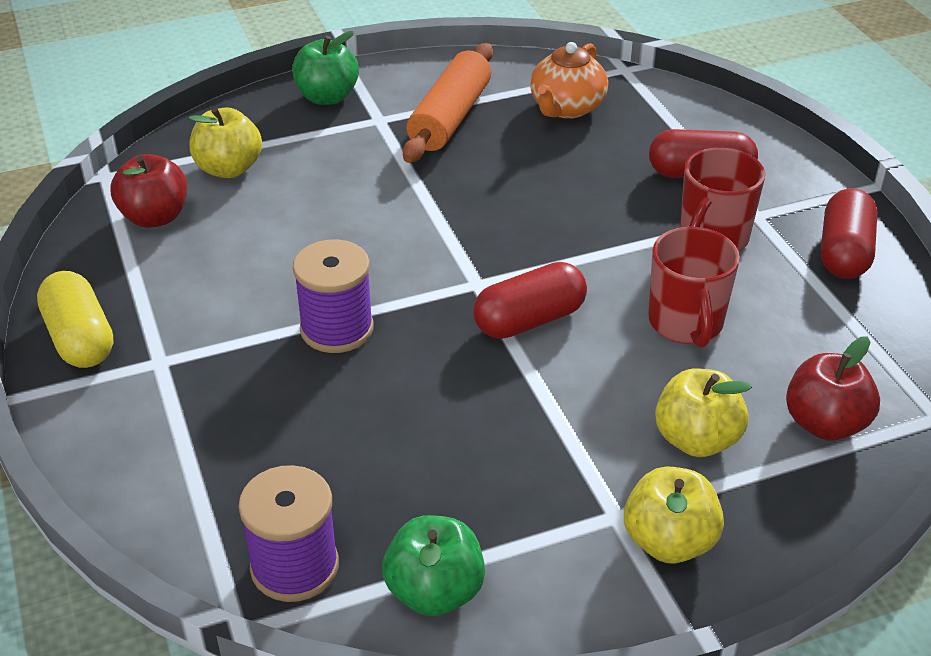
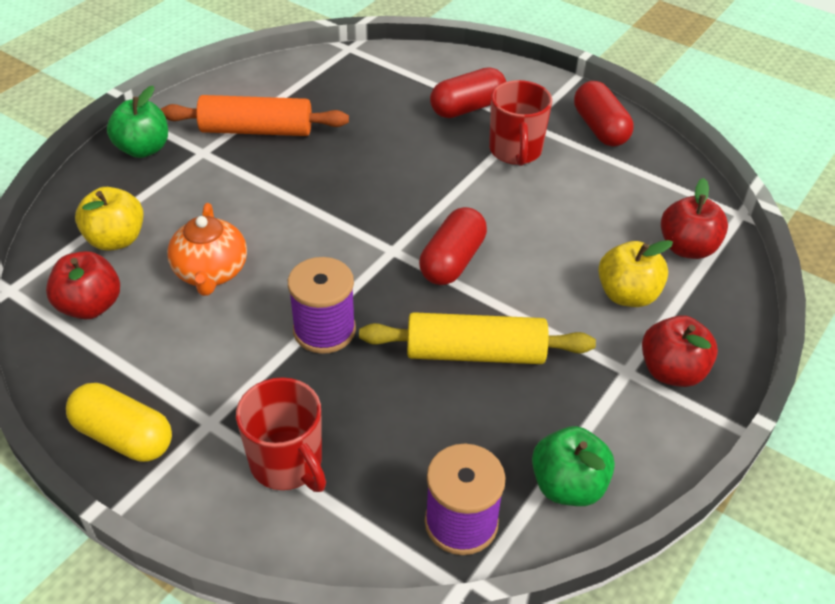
camera: 35 degrees left, 5 degrees up
(450, 118) = (256, 130): orange rolling pin -> orange rolling pin turned 75 degrees counterclockwise
(465, 419) = (475, 353): none -> yellow rolling pin
(566, 108) = (335, 92): orange teapot -> orange teapot (211, 272)
(669, 541) = (672, 371): yellow apple -> red apple
(686, 324) = (552, 218): red mug -> red mug (287, 463)

